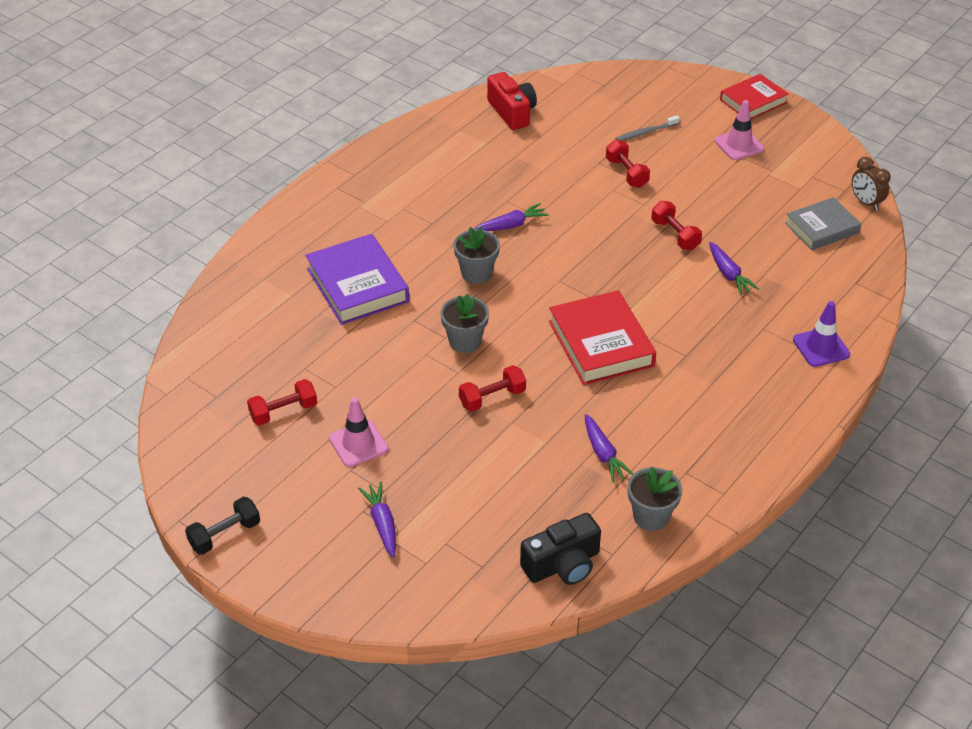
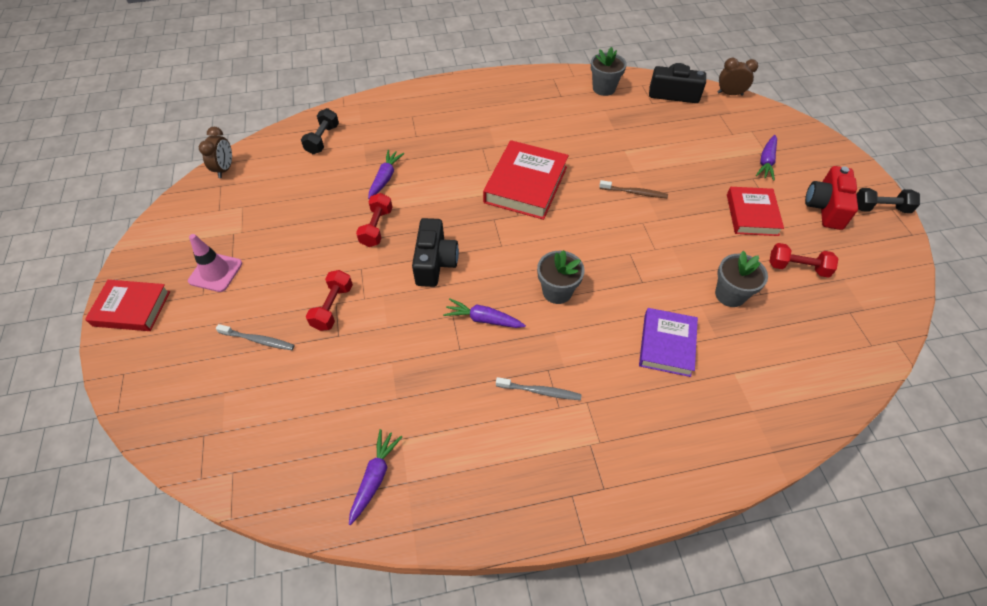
camera: 140 degrees left, 10 degrees up
(357, 285) = (666, 344): purple book -> purple book, size x0.66
(358, 443) = (752, 214): pink traffic cone -> red book
(425, 209) = (540, 391): none -> grey toothbrush
(465, 341) = (618, 241): grey flower pot -> grey flower pot (730, 294)
(492, 398) = (634, 192): red dumbbell -> brown toothbrush
(494, 612) = (730, 94): none -> brown clock
(512, 112) = (330, 466): red camera -> red camera (825, 207)
(595, 238) = (435, 262): none -> black camera
(603, 454) = (597, 126): purple carrot -> purple carrot (375, 477)
(821, 228) = (281, 170): grey book -> none
(821, 347) = (401, 108): purple traffic cone -> none
(836, 272) = (322, 139): none -> black dumbbell

